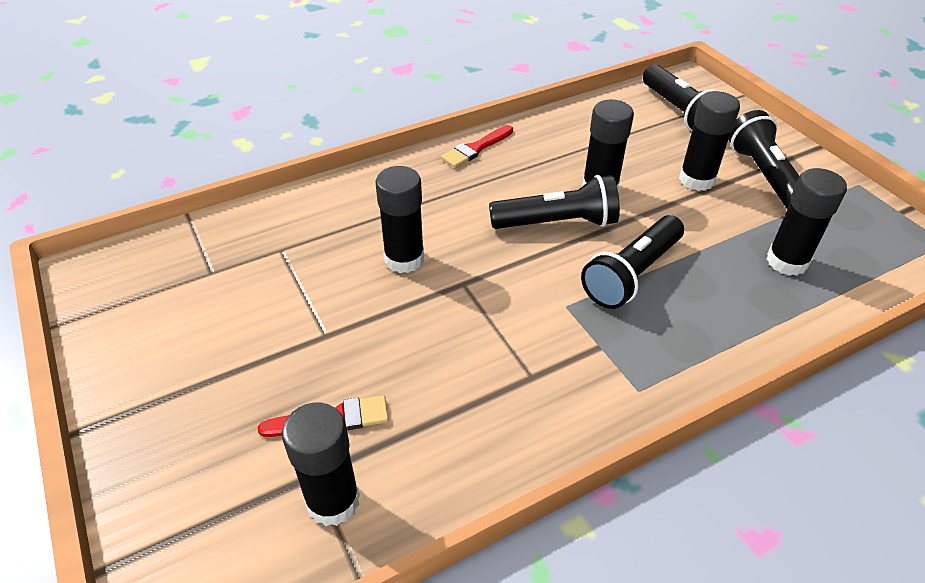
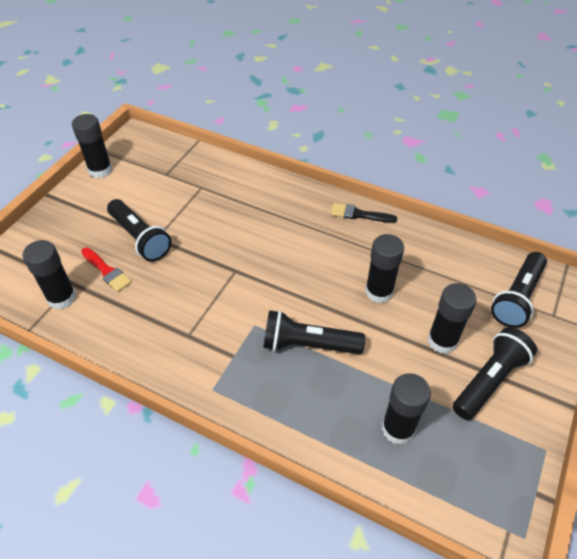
camera: 55 degrees right, 5 degrees up
(404, 259) = (234, 236): black glue stick -> black glue stick (100, 170)
(475, 148) = (359, 214): red brush -> black brush
(557, 223) = (324, 286): black flashlight -> black flashlight (140, 238)

